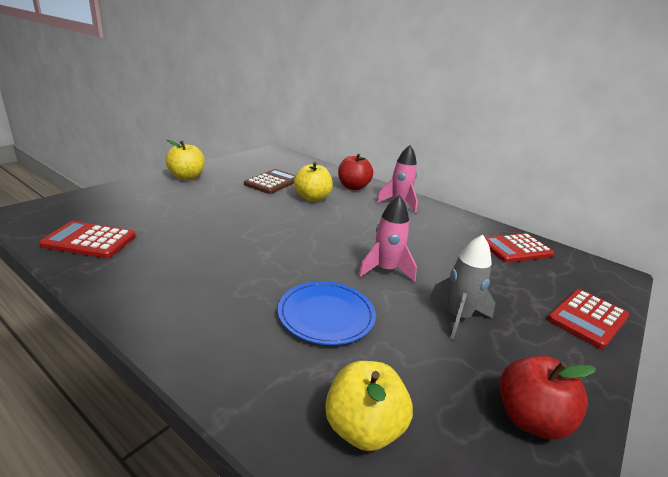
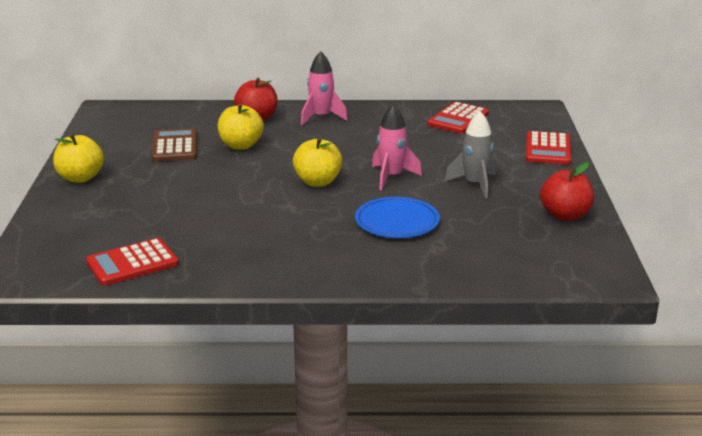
camera: 35 degrees left, 0 degrees up
(363, 428) = (494, 258): yellow apple -> yellow apple (318, 182)

